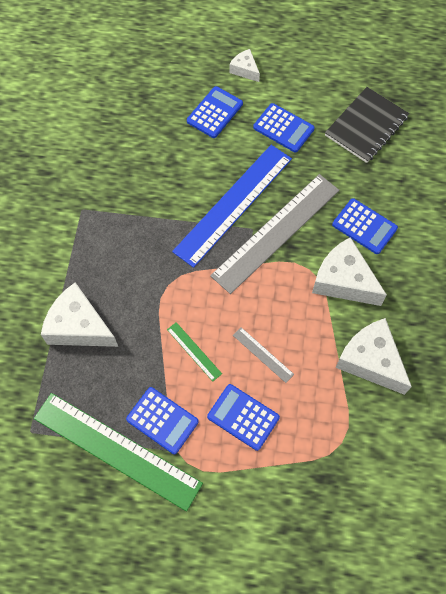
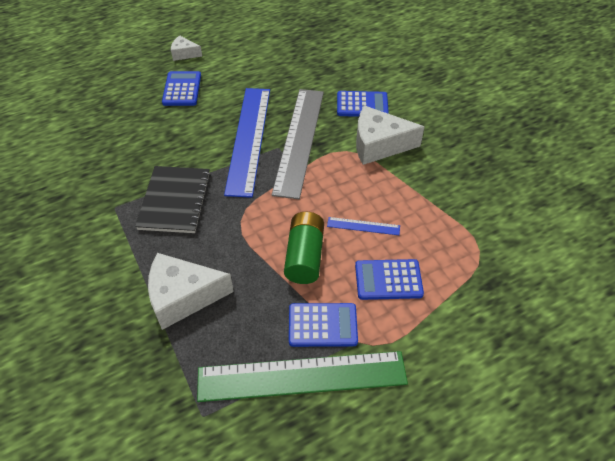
camera: 35 degrees left, 15 degrees down
(194, 351) = (305, 256): green ruler -> green battery
(263, 354) = (363, 226): grey ruler -> blue ruler
(283, 128) = (246, 75): blue calculator -> none
(366, 126) = (307, 47): black notebook -> black notebook (175, 201)
(370, 361) = (447, 184): white cheese -> none

